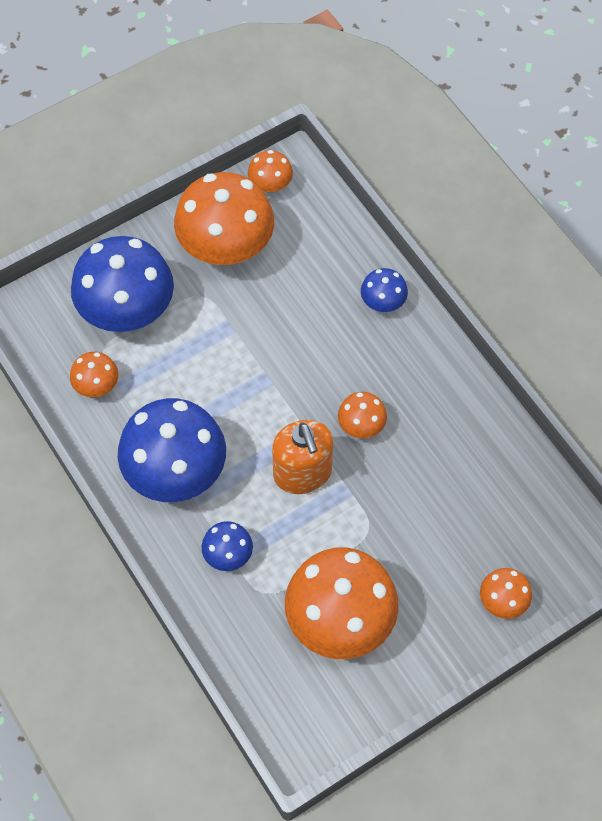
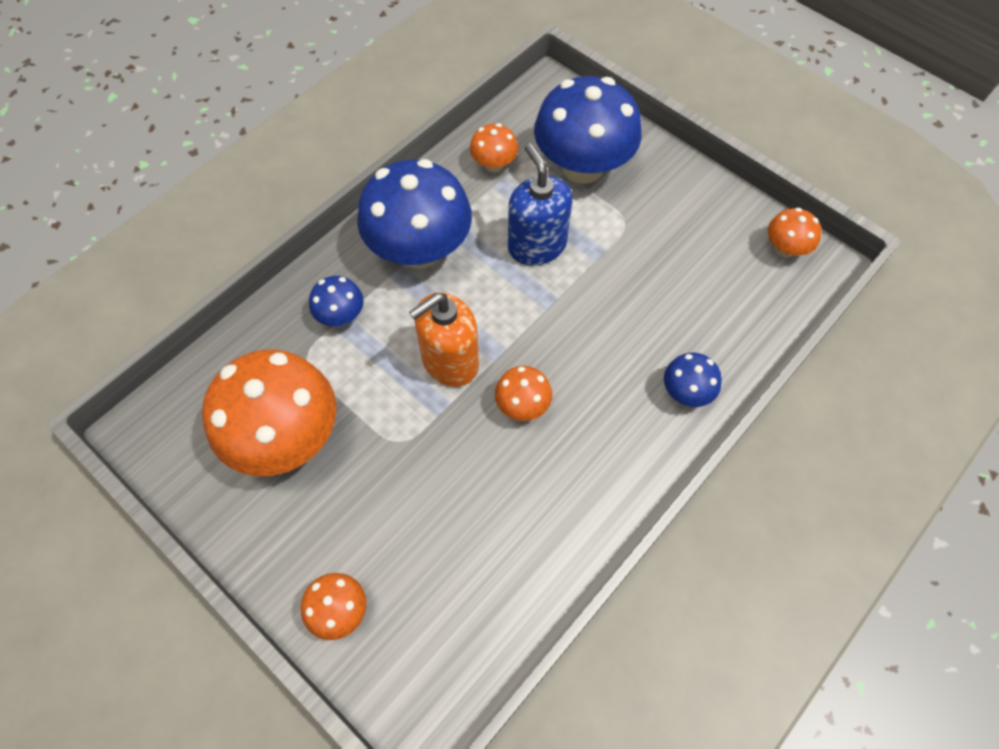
camera: 75 degrees right, 0 degrees up
(204, 374) = (537, 245): none -> blue soap dispenser
(226, 248) = (689, 228): orange mushroom -> none

